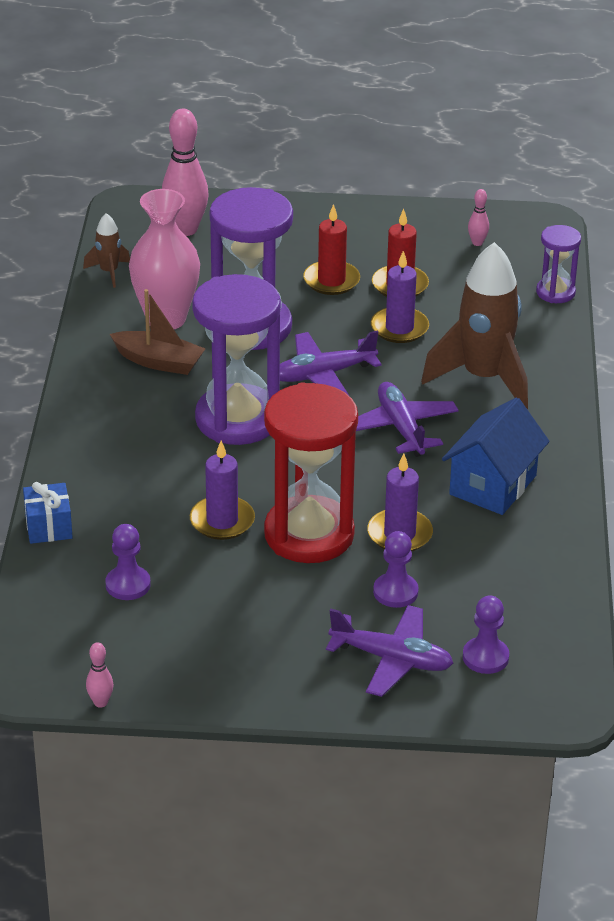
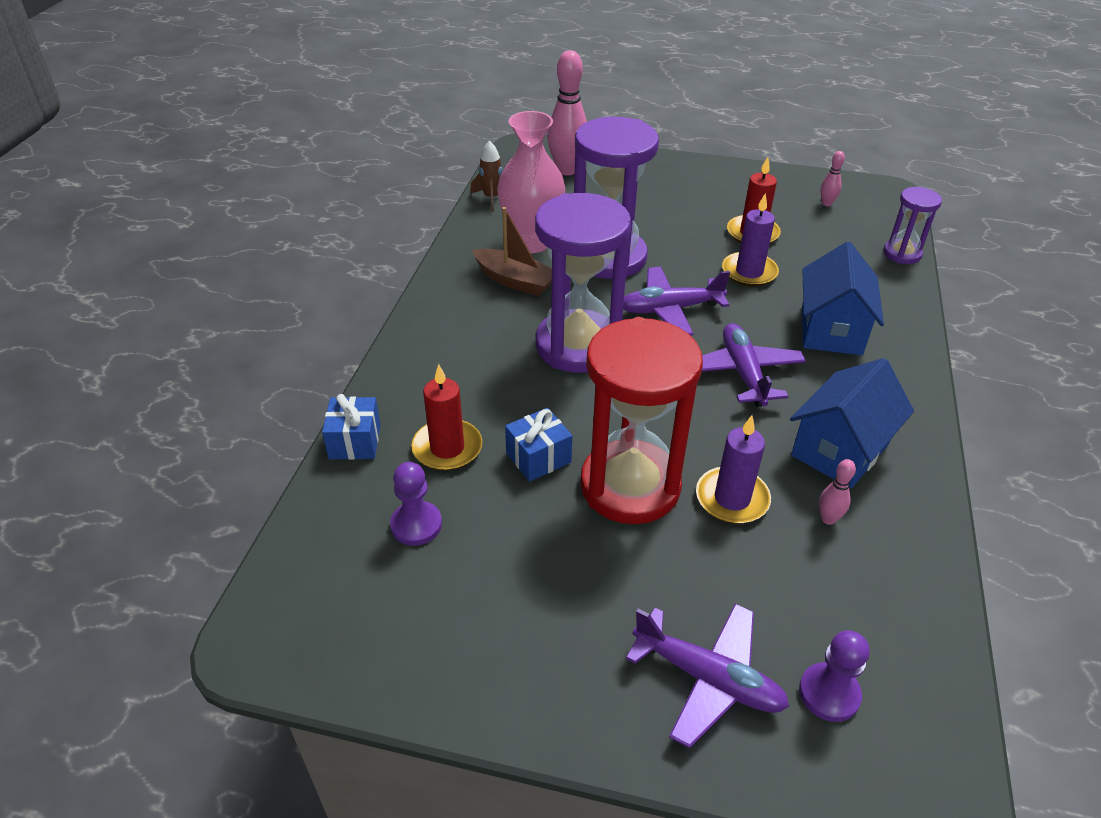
camera: 10 degrees right, 5 degrees up
(100, 702) = (334, 693): pink bowling pin -> pink bowling pin (828, 519)
(222, 521) = (538, 457): purple candle -> blue gift
(331, 280) = (689, 223): red candle -> red candle (447, 448)
(395, 592) = (721, 577): purple pawn -> none
(484, 378) = (831, 330): brown rocket -> blue house

